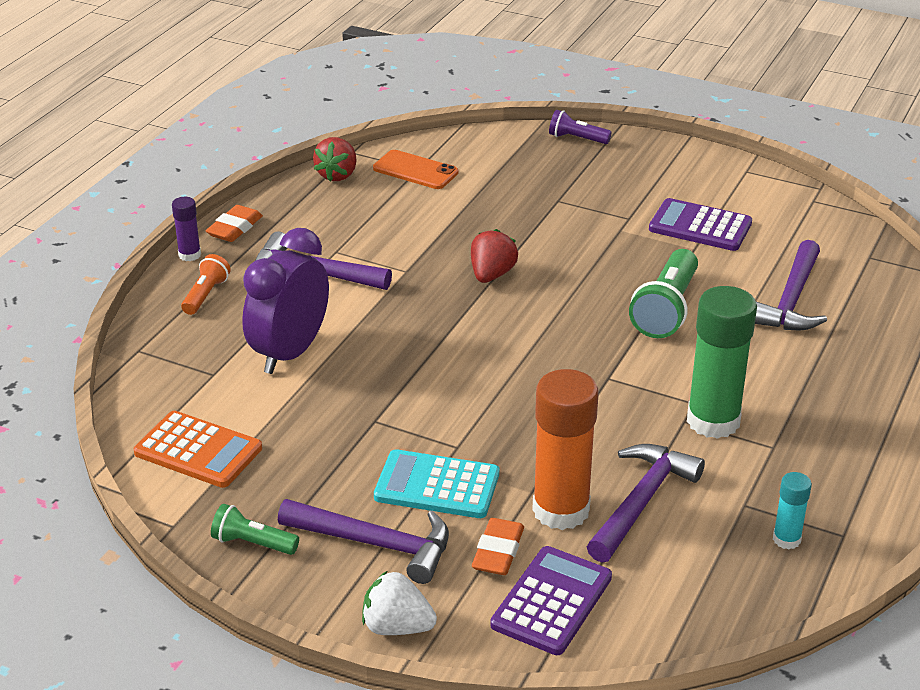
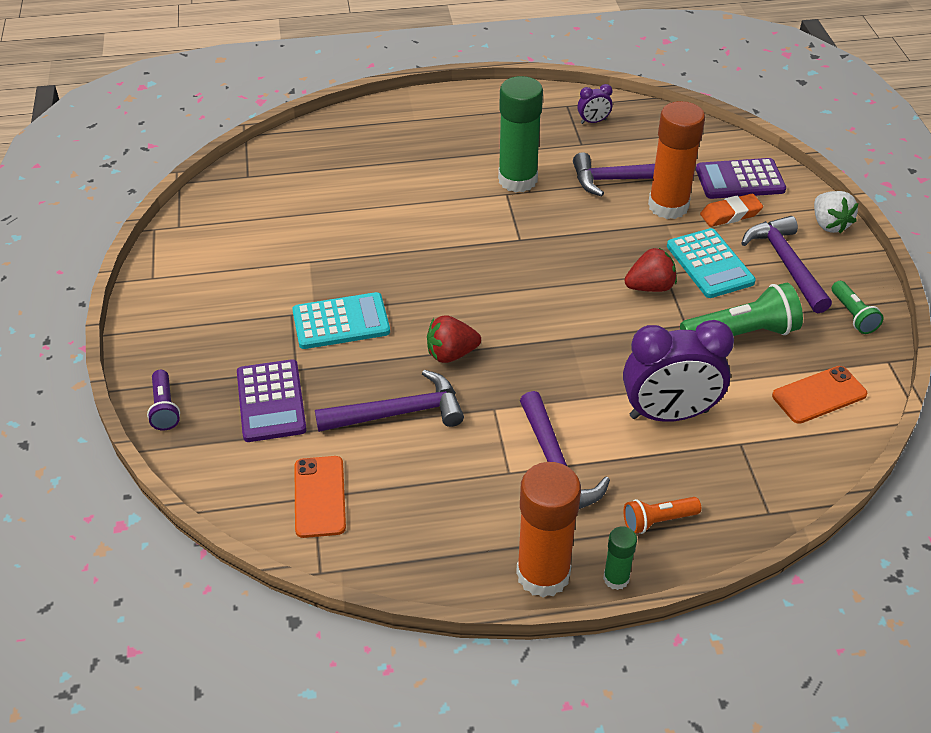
camera: 125 degrees left, 10 degrees up
(189, 255) = (616, 578): purple glue stick -> green glue stick
(198, 451) = (819, 395): orange calculator -> orange phone
(235, 228) = (543, 574): orange eraser -> orange glue stick
(337, 175) = (377, 555): red strawberry -> red strawberry (650, 287)
(592, 237) = (341, 322): none -> turquoise calculator
(666, 309) = (410, 244): green flashlight -> green flashlight (741, 334)
(700, 226) = (272, 270): purple calculator -> purple calculator (271, 401)
(786, 539) = (593, 121): turquoise glue stick -> purple clock
(791, 300) = (342, 192): purple hammer -> purple hammer (399, 413)

